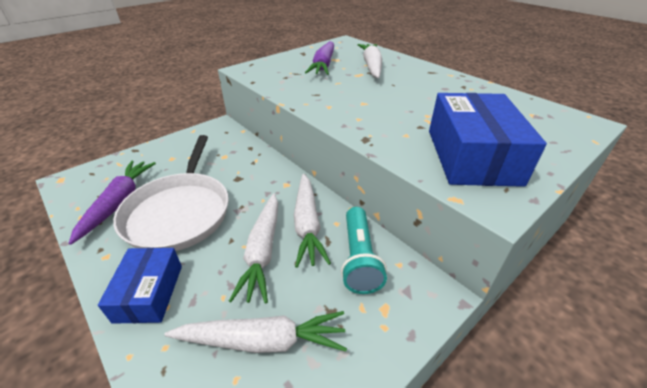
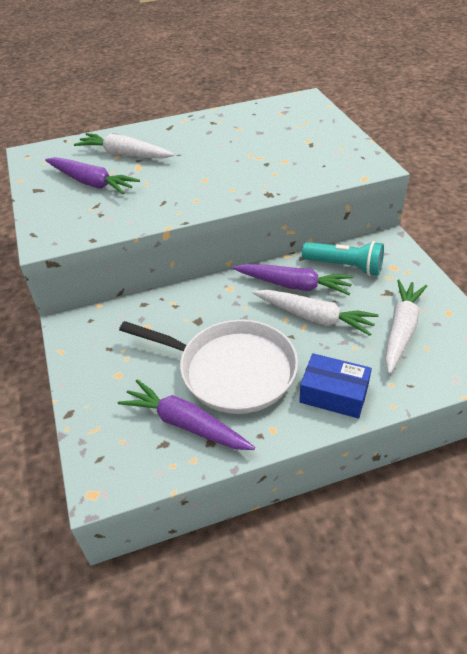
camera: 65 degrees left, 5 degrees up
(307, 224) = (294, 285): white carrot -> purple carrot
(471, 156) = (320, 156): blue box -> none

